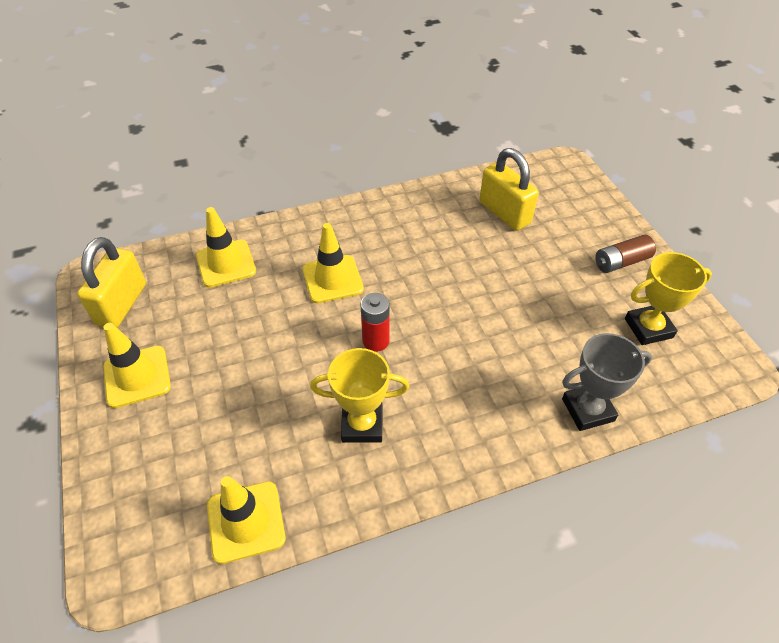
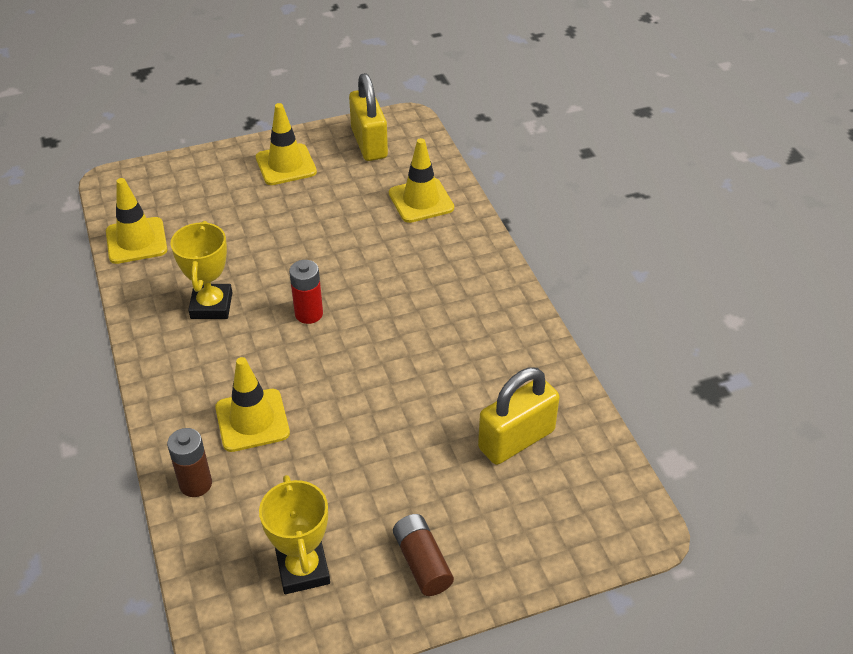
camera: 90 degrees right, 5 degrees down
(122, 304) = (369, 143): yellow padlock -> yellow padlock turned 60 degrees clockwise
(332, 279) = (397, 279): yellow traffic cone -> yellow traffic cone (252, 420)
(587, 410) = (195, 484): grey trophy -> brown battery

